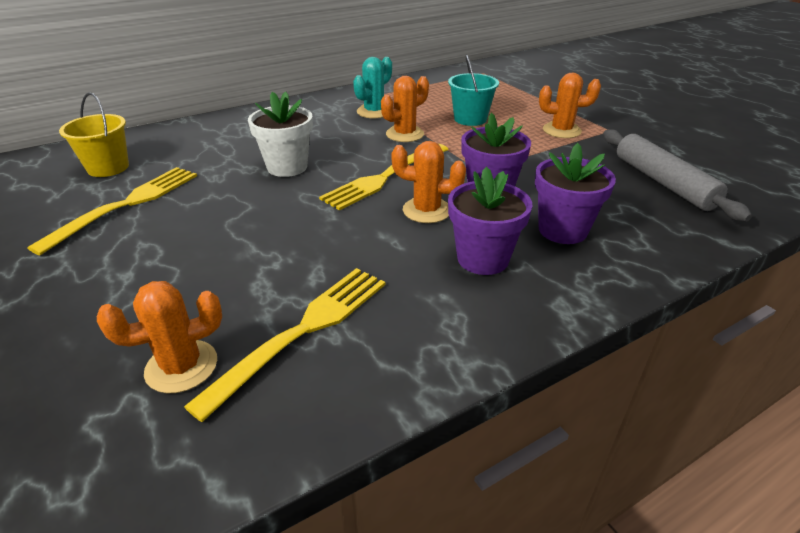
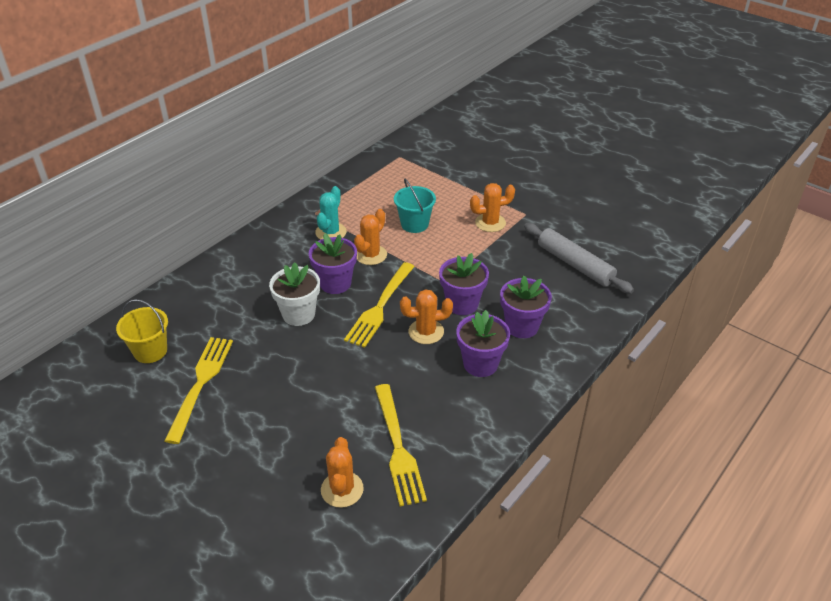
camera: 20 degrees left, 5 degrees up
(181, 366) = (342, 489): orange cactus -> orange cactus turned 45 degrees counterclockwise
(302, 331) = (398, 447): yellow fork -> yellow fork turned 150 degrees clockwise
(348, 149) = (335, 283): none -> purple flower pot

